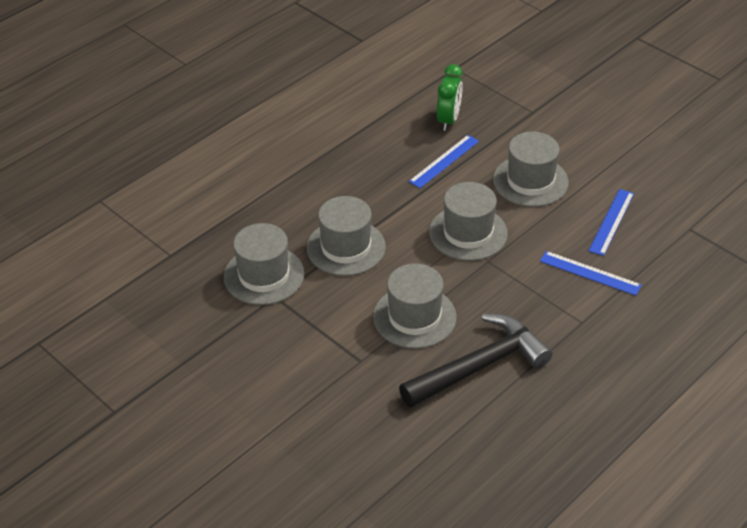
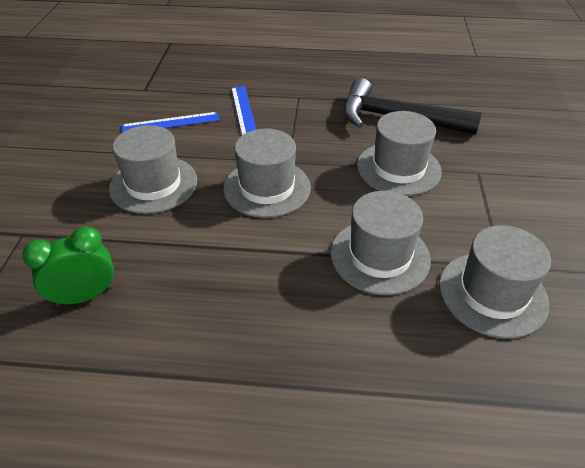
camera: 130 degrees left, 0 degrees up
(444, 161) = (171, 258): blue ruler -> none

